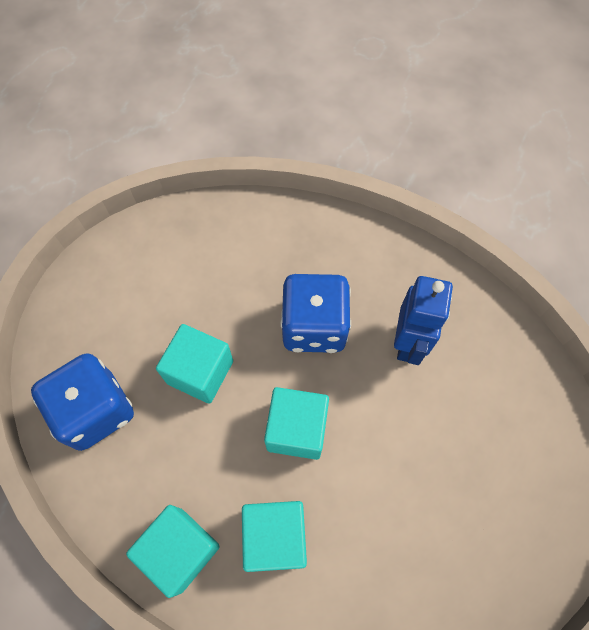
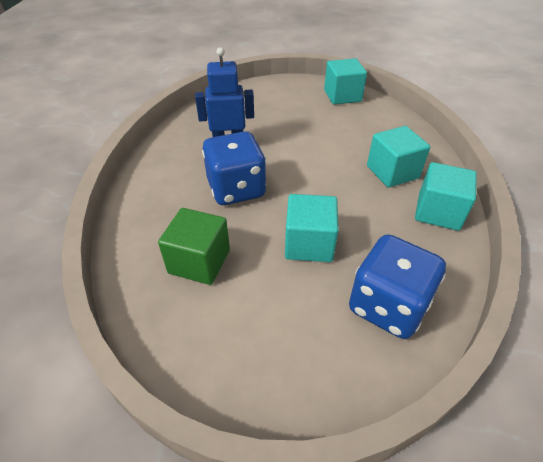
camera: 110 degrees left, 20 degrees down
(223, 267) = (199, 261): none -> green cube
(296, 429) = (320, 179): turquoise cube -> turquoise cube (342, 96)

